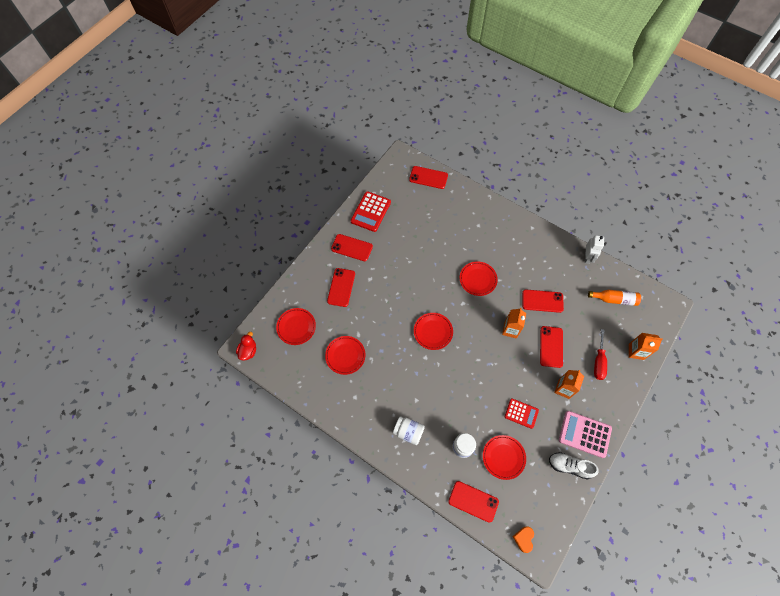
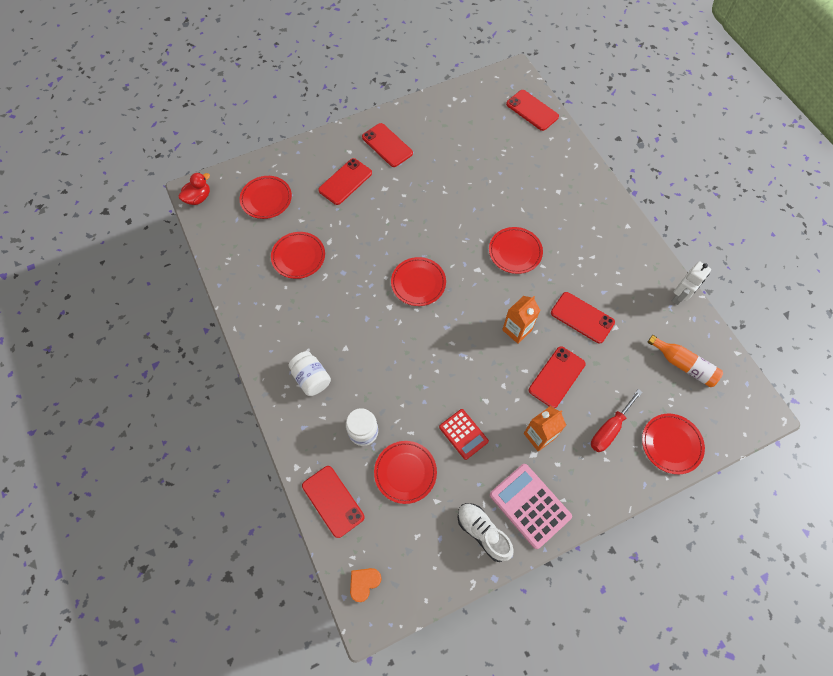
camera: 30 degrees right, 0 degrees up
(370, 212) = (436, 117): red calculator -> none
(636, 351) = (671, 444): orange carton -> red plate

